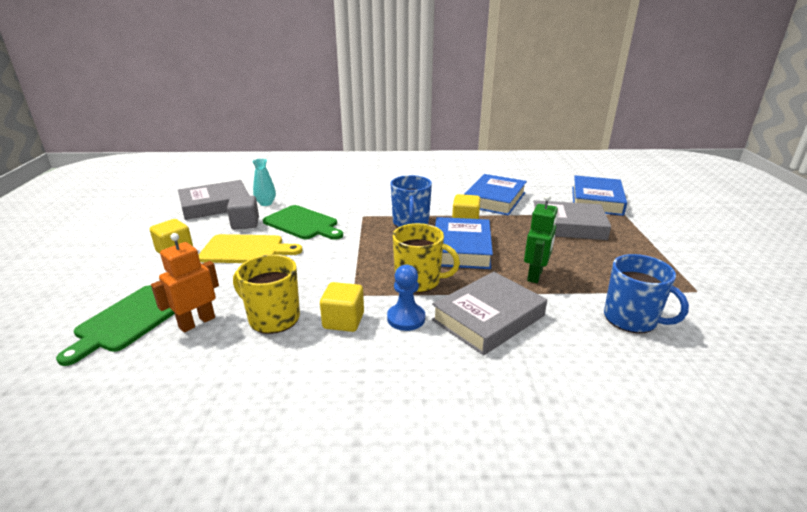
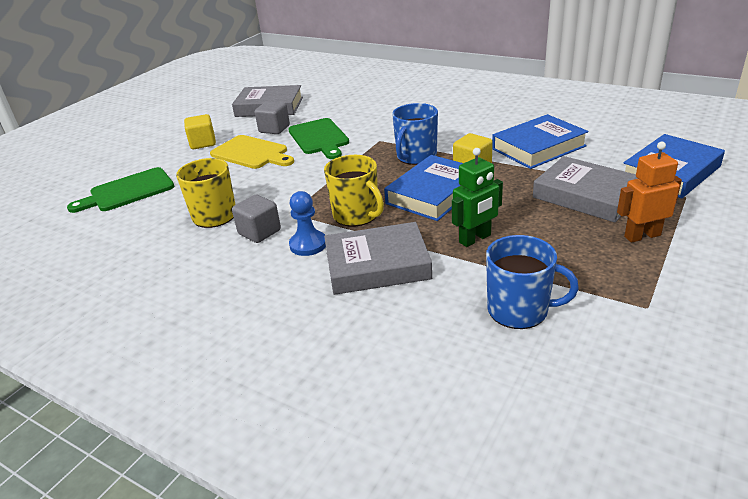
camera: 35 degrees right, 5 degrees up
(197, 322) = (164, 204): orange robot -> orange robot (642, 236)
(266, 203) = (309, 112): turquoise vase -> none
(343, 321) = (259, 232): yellow cube -> grey cube
(631, 319) = (519, 310): blue mug -> blue mug turned 60 degrees counterclockwise

